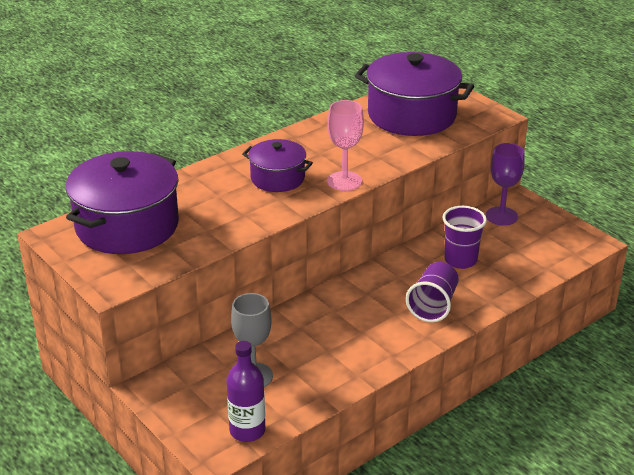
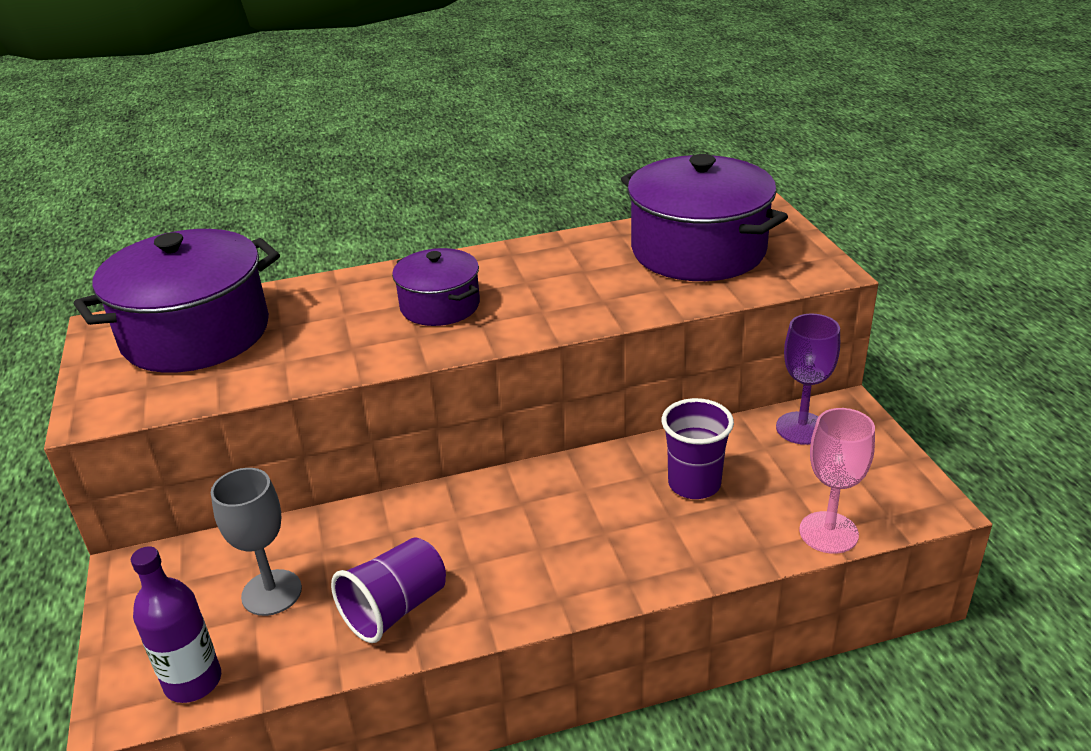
camera: 25 degrees right, 0 degrees up
(344, 181) = (527, 327): pink goblet -> pink goblet (828, 532)
(433, 305) = (604, 548): purple cup -> purple cup (395, 609)

